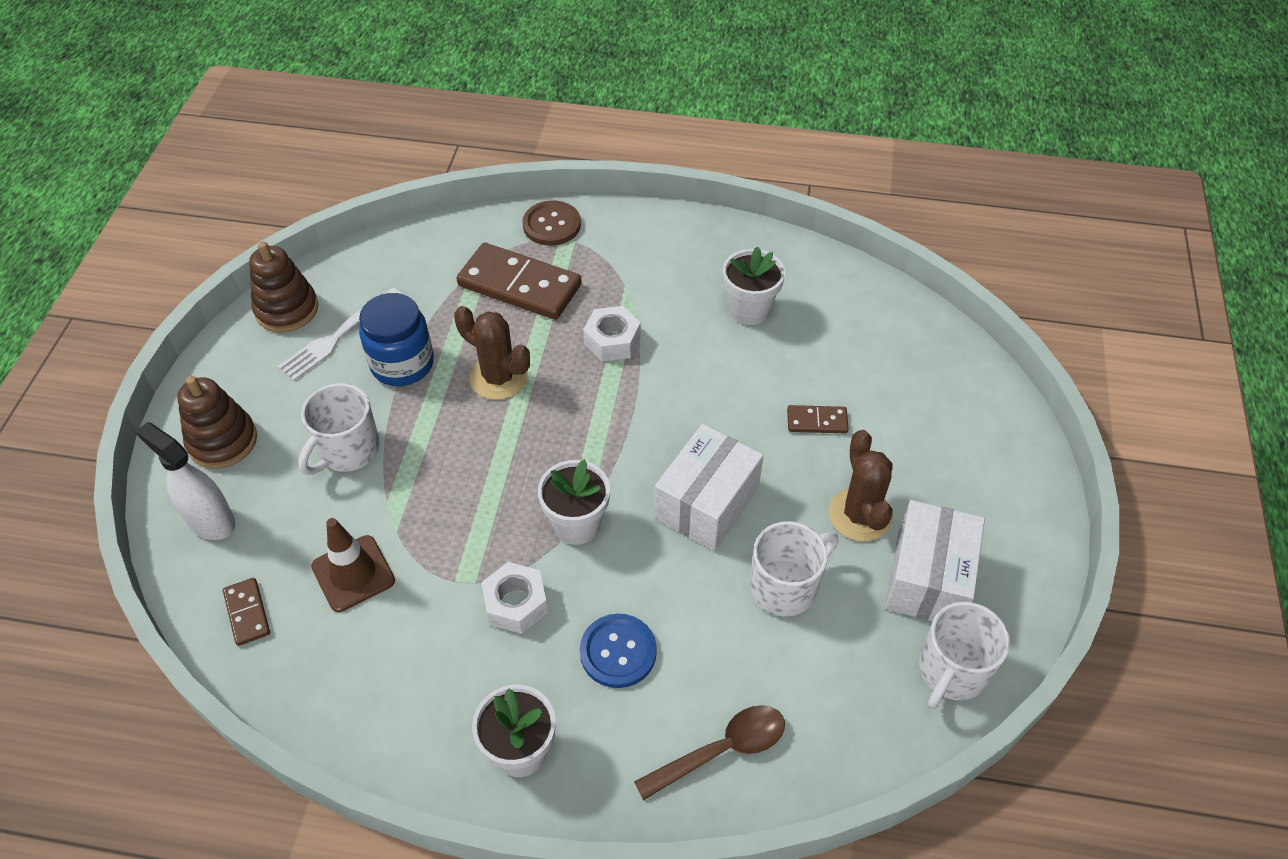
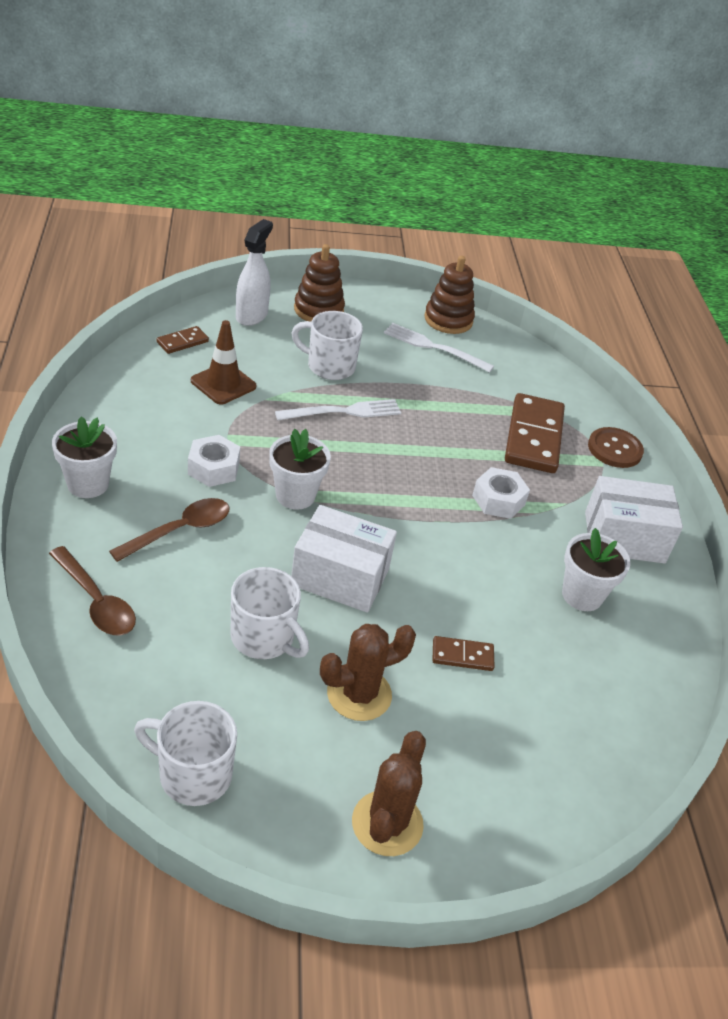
camera: 70 degrees right, 10 degrees down
(402, 364) = (420, 382): blue jar -> none
(439, 451) = (343, 412): none -> white fork
(498, 377) = (428, 435): brown cactus -> brown cactus (387, 823)
(618, 652) = (179, 530): blue button -> brown spoon
(817, 421) = (462, 655): brown domino -> brown domino turned 75 degrees counterclockwise
(928, 579) = (296, 754): white box -> white box (624, 537)

